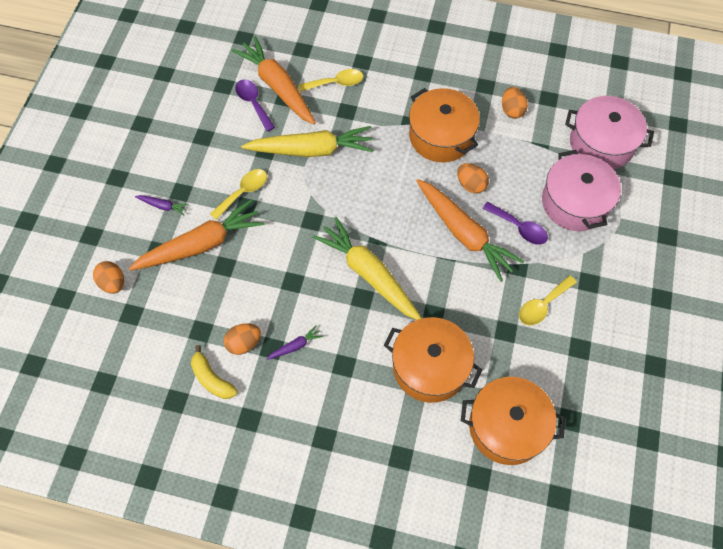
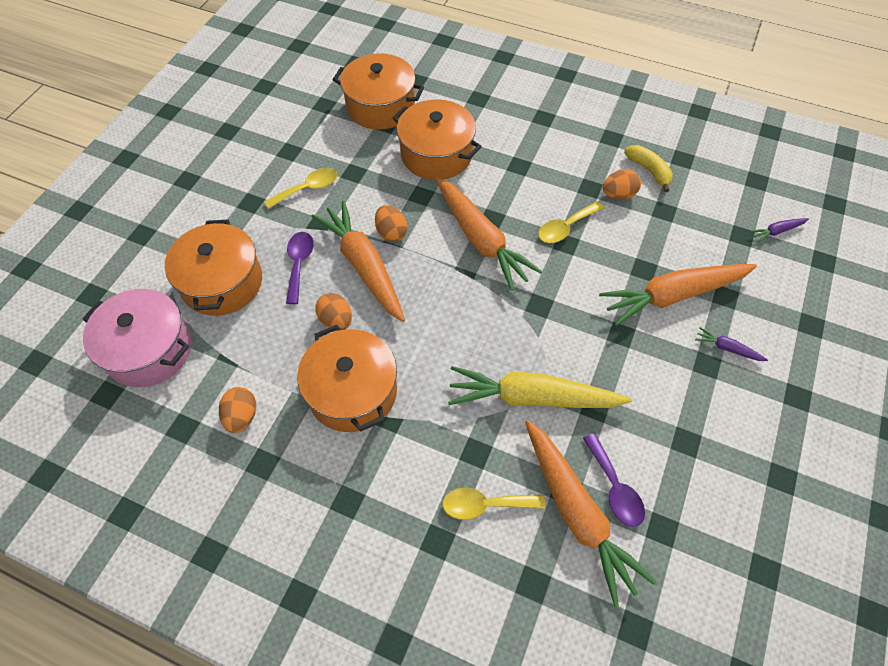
camera: 170 degrees left, 5 degrees down
(113, 283) = (770, 268): orange egg -> orange egg (391, 233)
(243, 192) = (624, 352): yellow spoon -> yellow spoon (565, 228)
(295, 346) = (565, 186): purple carrot -> purple carrot (777, 231)
(369, 274) = (481, 240): yellow carrot -> orange carrot
(519, 228) = (299, 264): purple spoon -> purple spoon turned 45 degrees clockwise
(575, 202) = (222, 282): pink pot -> orange pot

